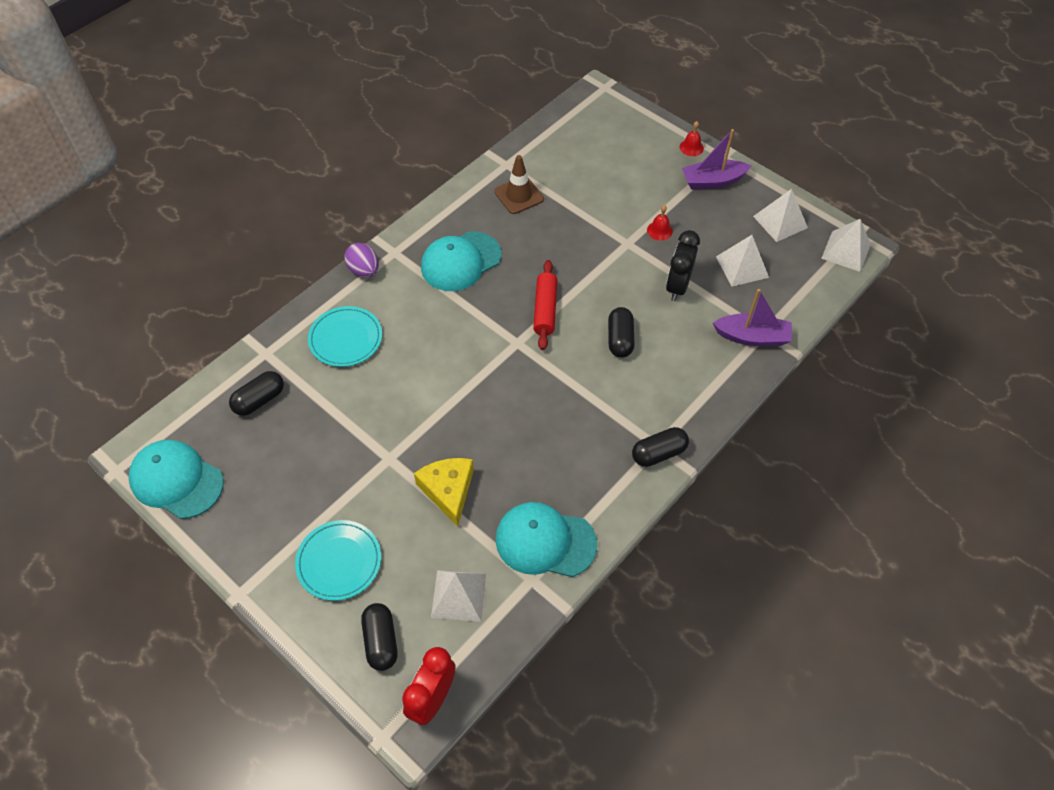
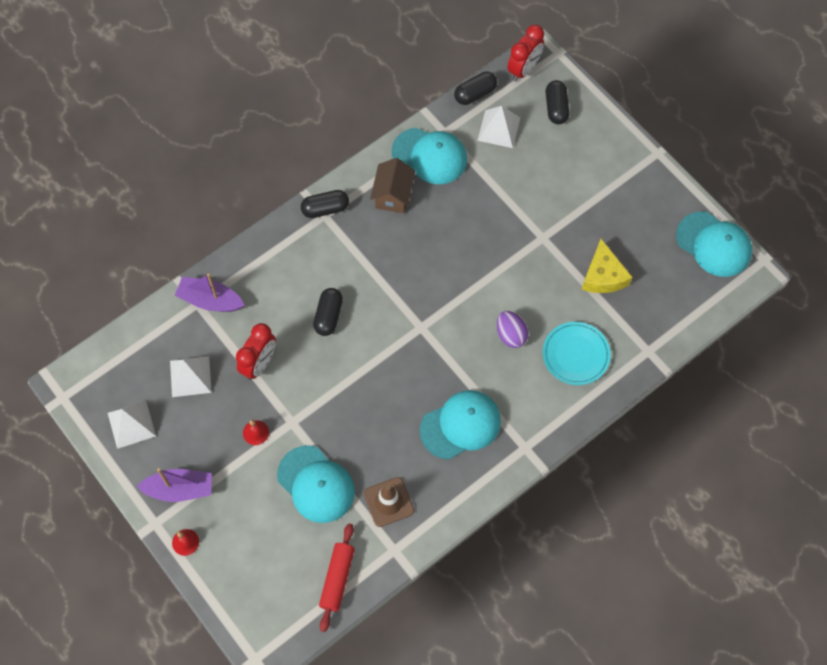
camera: 170 degrees left, 10 degrees up
(259, 400) = (651, 305): black capsule -> black capsule (475, 94)
(339, 561) = (584, 164): turquoise plate -> none
(364, 270) = (556, 429): purple egg -> purple egg (511, 335)
(448, 490) = (498, 204): yellow cheese -> yellow cheese (603, 275)
(545, 310) = (389, 357): red rolling pin -> red rolling pin (337, 579)
(580, 482) = (393, 195): none -> brown house
(589, 200) = (316, 484): none -> turquoise cap
(677, 286) = (259, 363): black clock -> red clock
(846, 251) = (83, 378): white pyramid -> none

